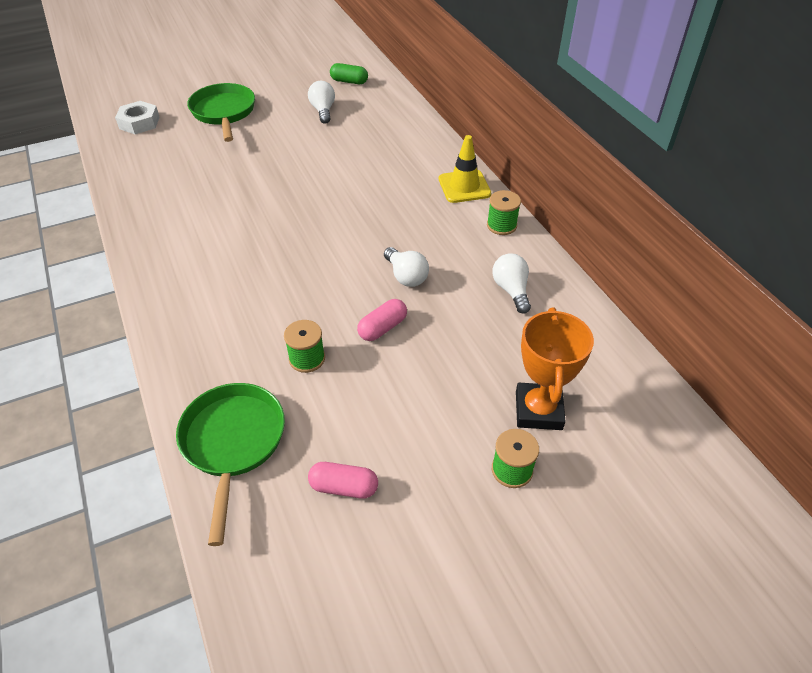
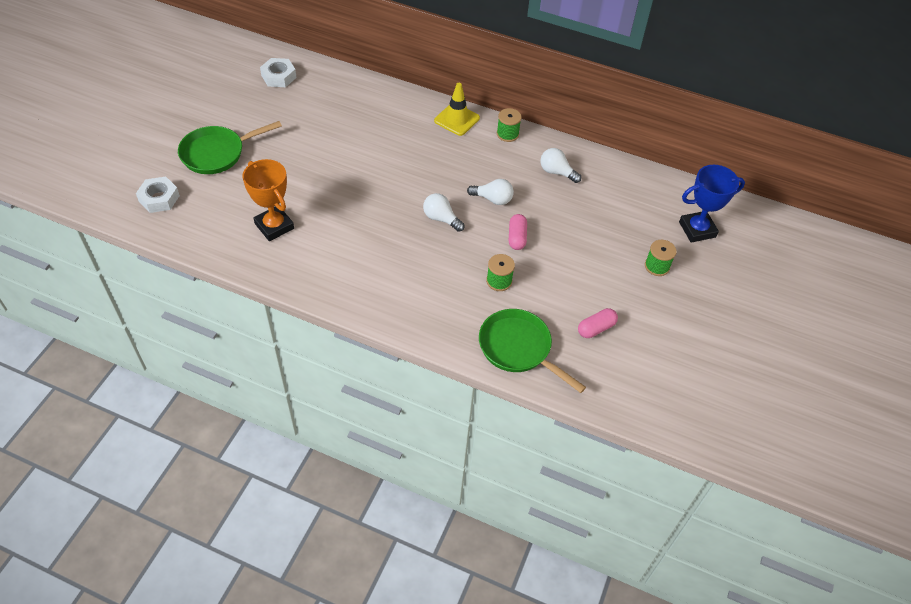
camera: 45 degrees left, 5 degrees up
(224, 113) = (217, 153): green pan -> green pan turned 60 degrees counterclockwise
(323, 110) = (291, 111): white light bulb -> white light bulb (441, 218)
(349, 81) = (278, 76): green capsule -> white nut
(538, 410) = (638, 229): orange trophy -> orange trophy (274, 226)
(624, 463) = (697, 229): none -> blue trophy

